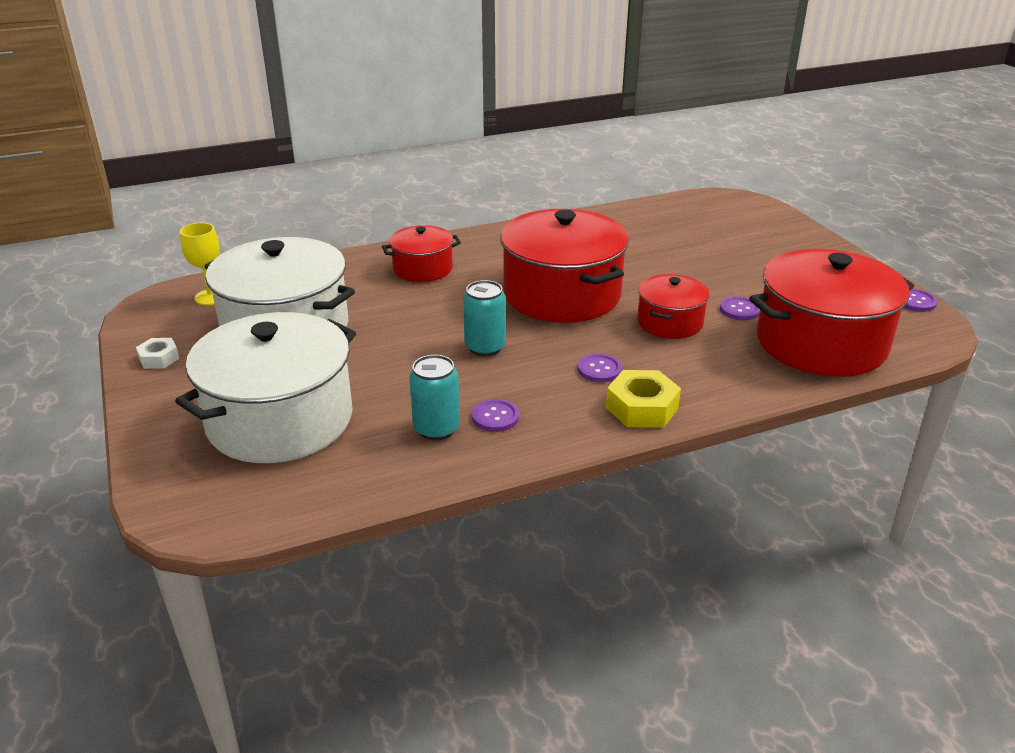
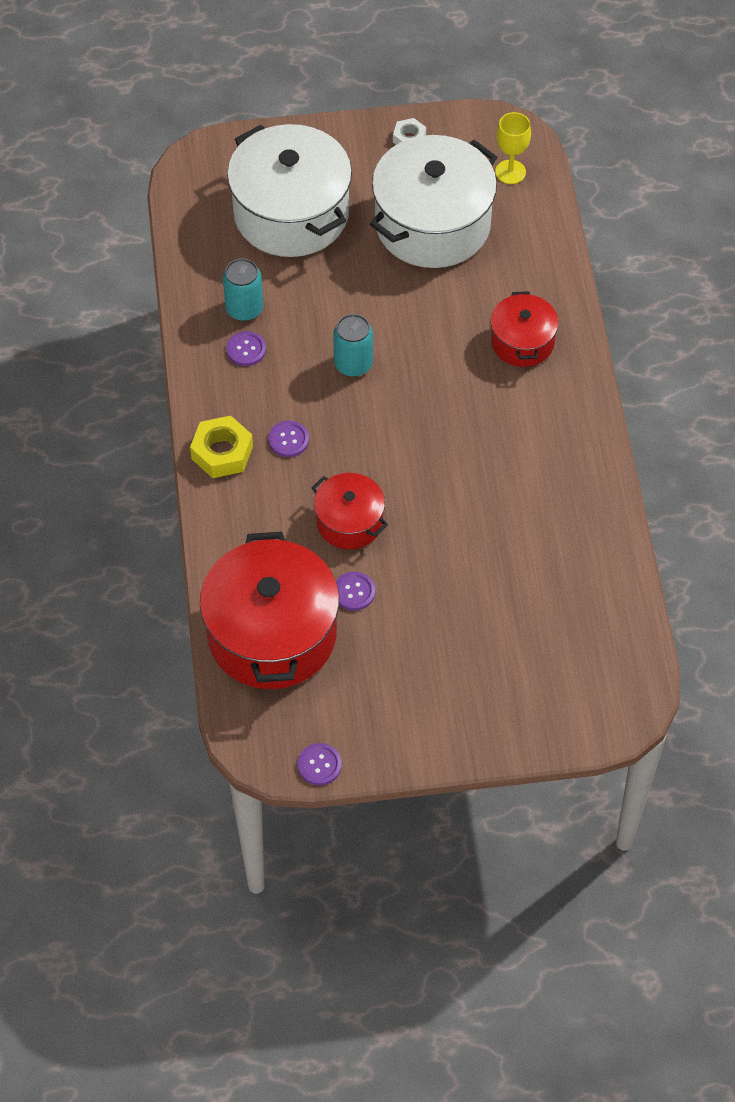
camera: 105 degrees right, 25 degrees up
(562, 294) = (432, 448): red pot -> none

